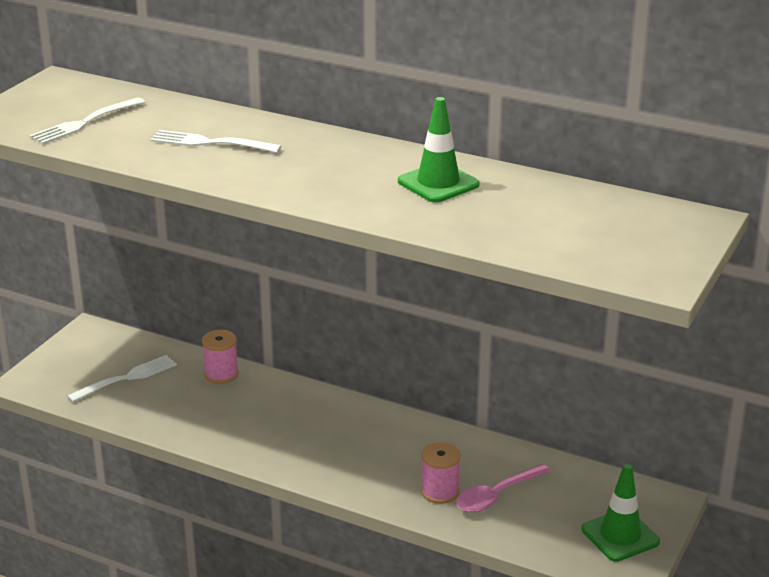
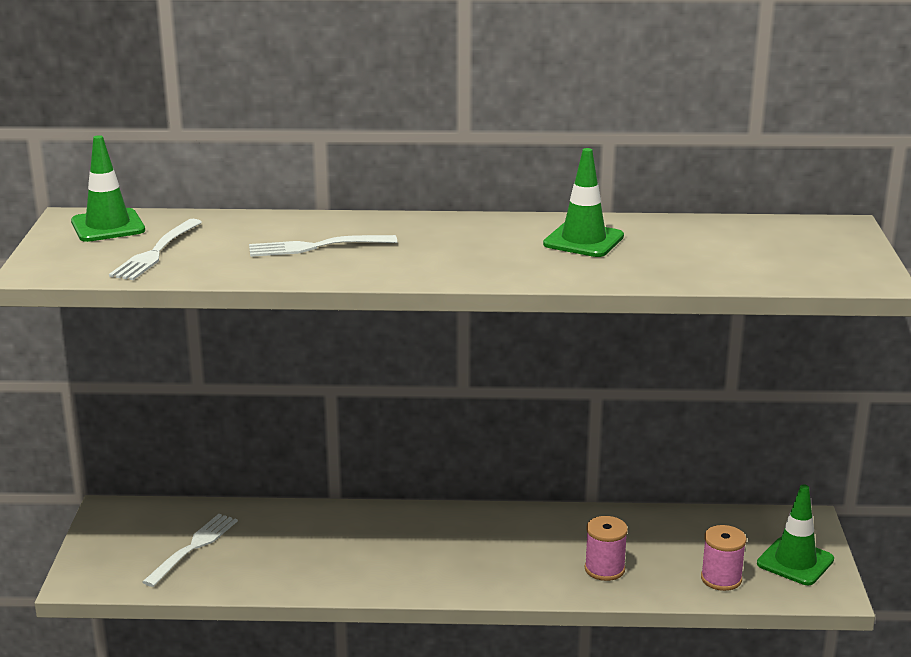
camera: 25 degrees left, 5 degrees down
(75, 91) = (108, 226): none -> green traffic cone
(221, 374) = (293, 518): pink spool -> pink spool (721, 579)
(497, 496) = (659, 558): pink spoon -> none

